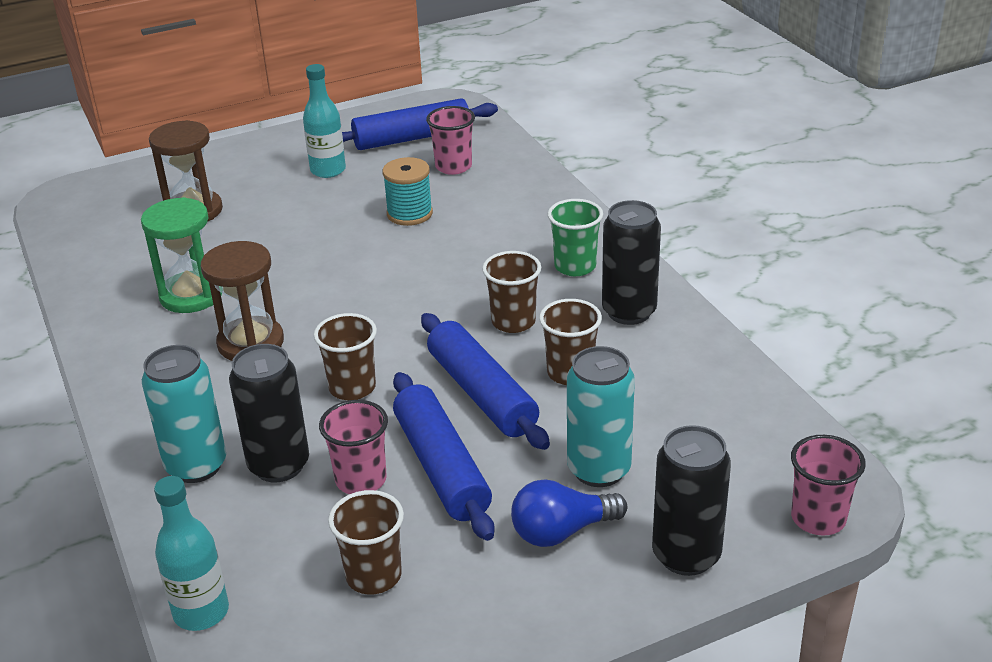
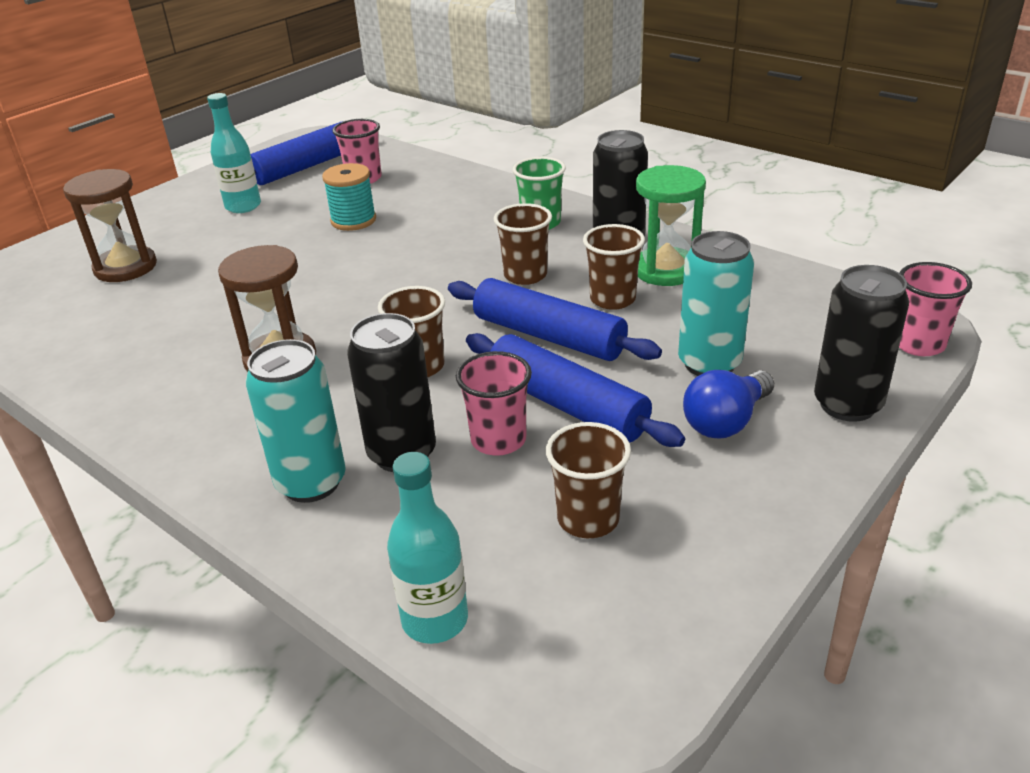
camera: 25 degrees left, 0 degrees up
(191, 295) = (180, 336): green hourglass -> green hourglass (665, 270)

